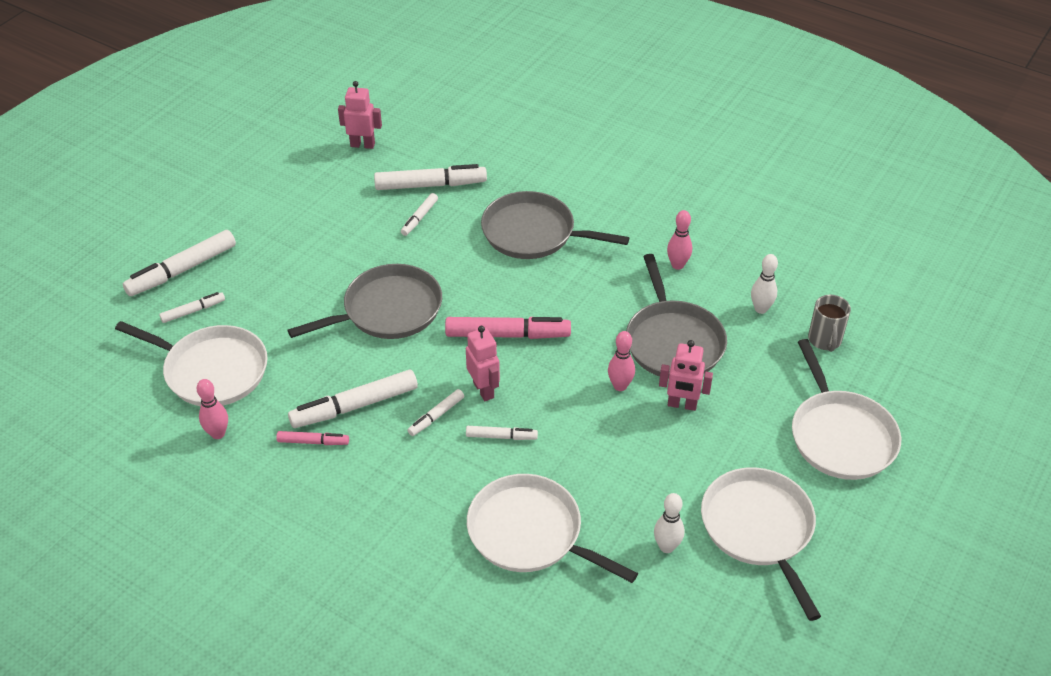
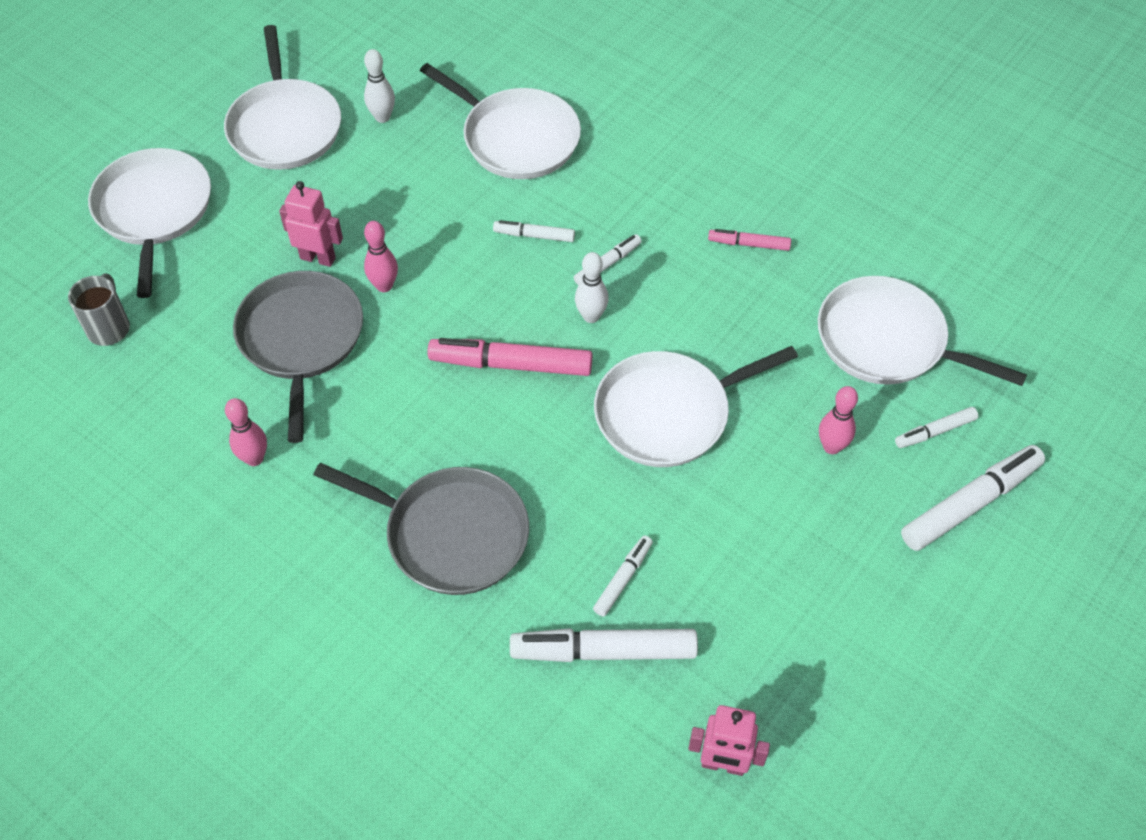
camera: 175 degrees left, 10 degrees up
(218, 433) = (860, 261): pink bowling pin -> pink bowling pin (831, 447)
(355, 406) = (704, 283): white marker -> none
(387, 310) = (668, 413): grey pan -> white pan
(484, 390) = (549, 292): pink robot -> none
(760, 309) = (169, 379): white bowling pin -> white bowling pin (591, 316)

